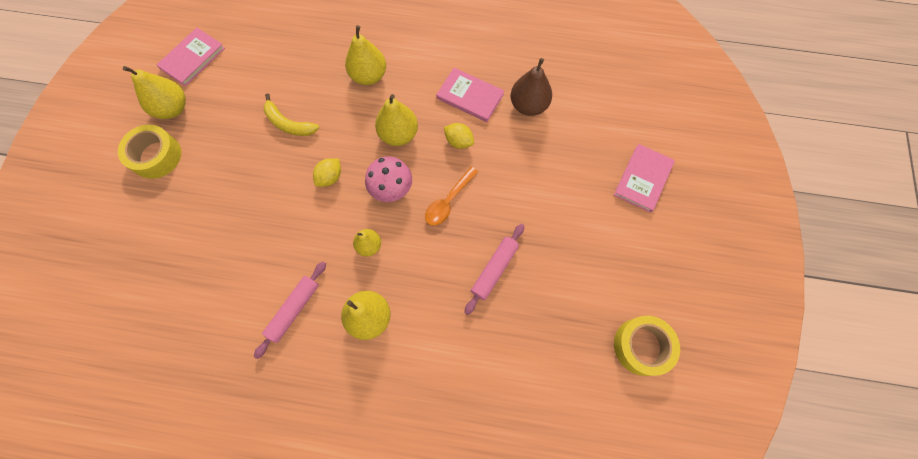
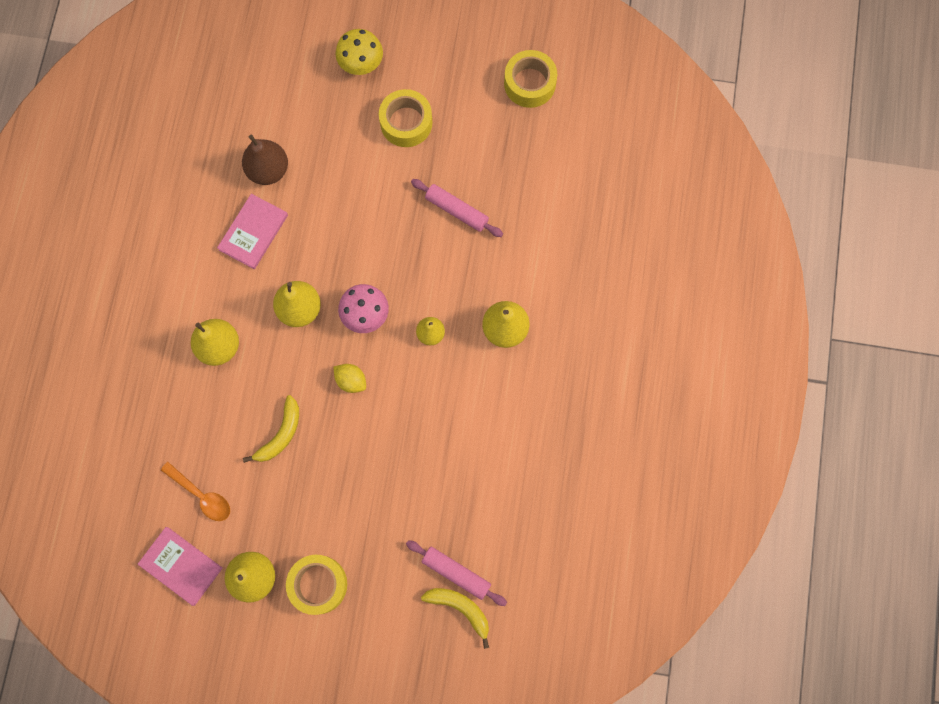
camera: 90 degrees left, 5 degrees up
(108, 274) = (460, 609): none -> yellow banana
(294, 309) = (497, 404): pink rolling pin -> pink rolling pin (456, 573)
(448, 201) = (382, 255): orange spoon -> orange spoon (202, 495)
(459, 141) = (311, 244): yellow lemon -> none
(584, 221) = (406, 123): none -> yellow tape
(643, 179) = (361, 63): pink book -> yellow mushroom

